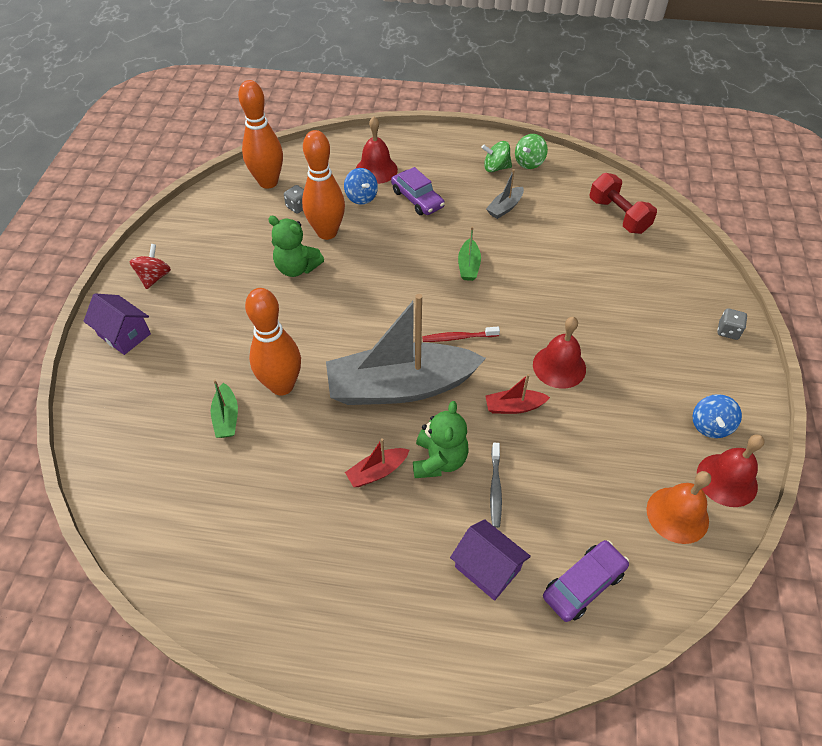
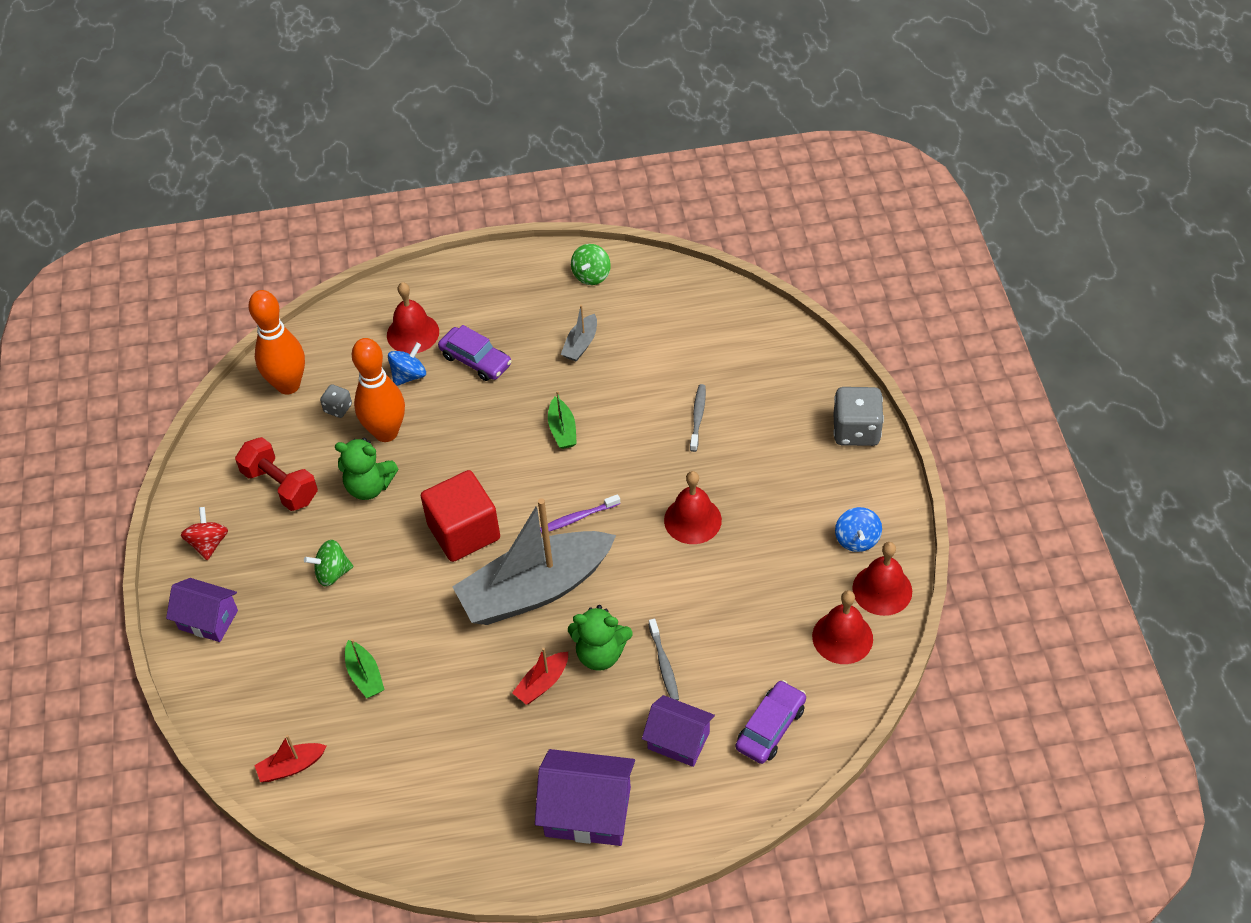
camera: 15 degrees left, 0 degrees up
(282, 385) = (409, 625): orange bowling pin -> none
(358, 323) = (464, 532): none -> red cube
(361, 197) = (409, 375): blue spinning top -> blue spinning top turned 90 degrees counterclockwise
(375, 613) = (588, 811): none -> purple house
(439, 460) = (600, 653): green teddy bear -> green teddy bear turned 105 degrees clockwise
(458, 337) = (578, 518): red toothbrush -> purple toothbrush
(495, 168) = (554, 293): green spinning top -> green spinning top (332, 573)
(514, 407) = (658, 577): red boat -> red boat (291, 767)
(587, 285) = (698, 417): none -> grey toothbrush
(618, 216) = (711, 320): red dumbbell -> red dumbbell (280, 485)
(677, 514) = (842, 637): orange bell -> red bell
(728, 331) = (856, 430): grey dice -> grey dice, size x1.93

